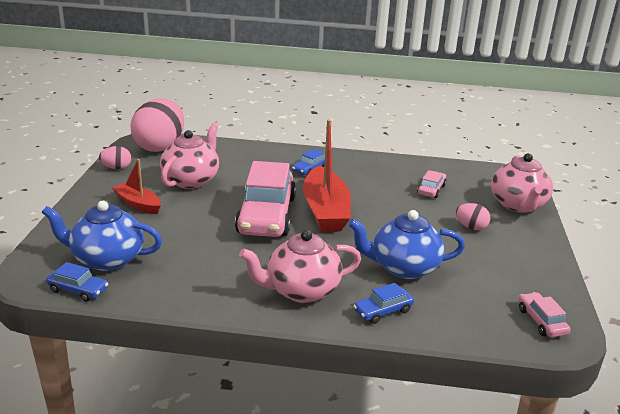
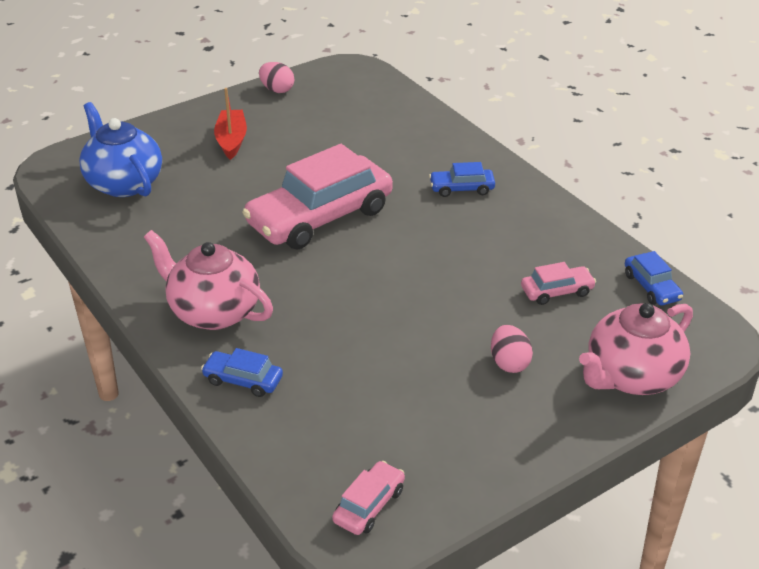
camera: 50 degrees right, 10 degrees up
(78, 290) = (64, 199): blue car -> blue car (651, 287)
(160, 147) = (355, 83): pink egg -> none
(191, 180) = (319, 138): pink teapot -> none
(325, 210) = (386, 246): red boat -> none
(403, 267) = (344, 354): blue teapot -> none

